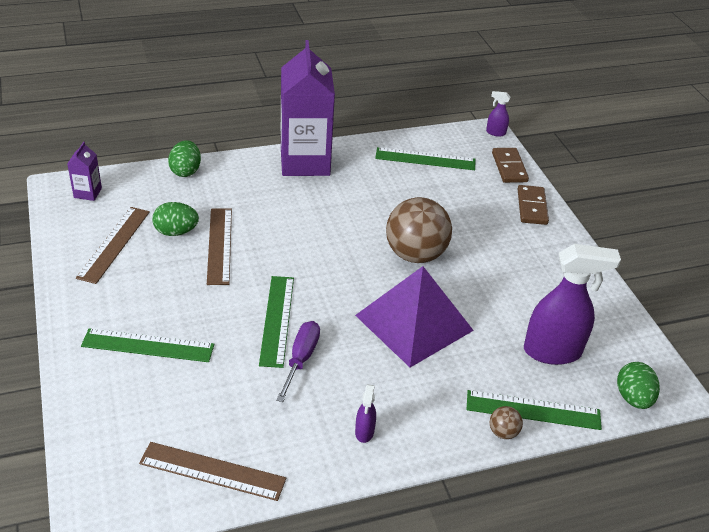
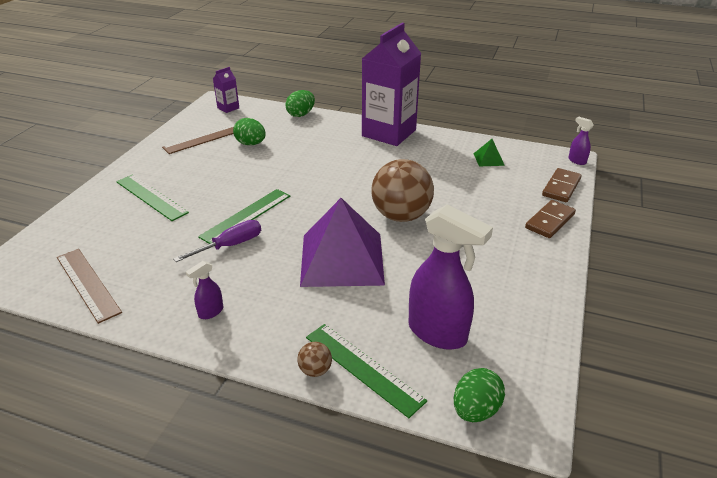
camera: 40 degrees right, 5 degrees down
(219, 245) = (267, 160): brown ruler -> none
(425, 159) = (488, 159): green ruler -> green pyramid

